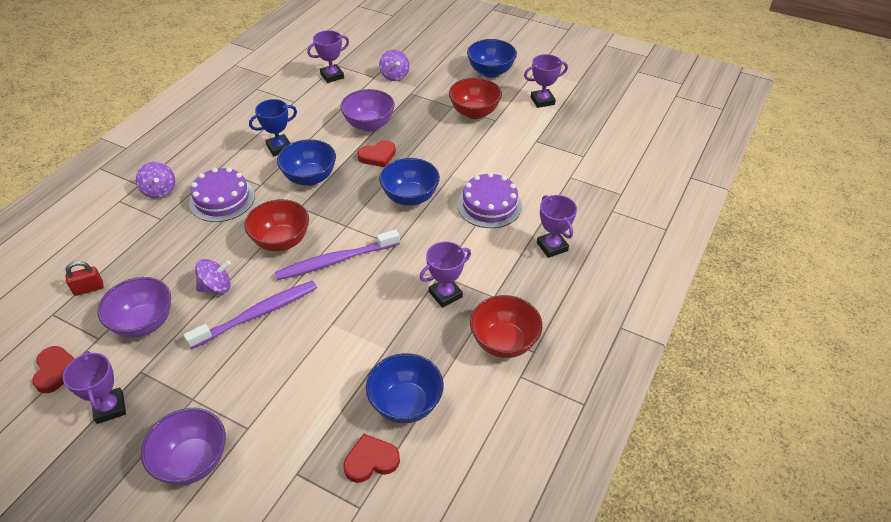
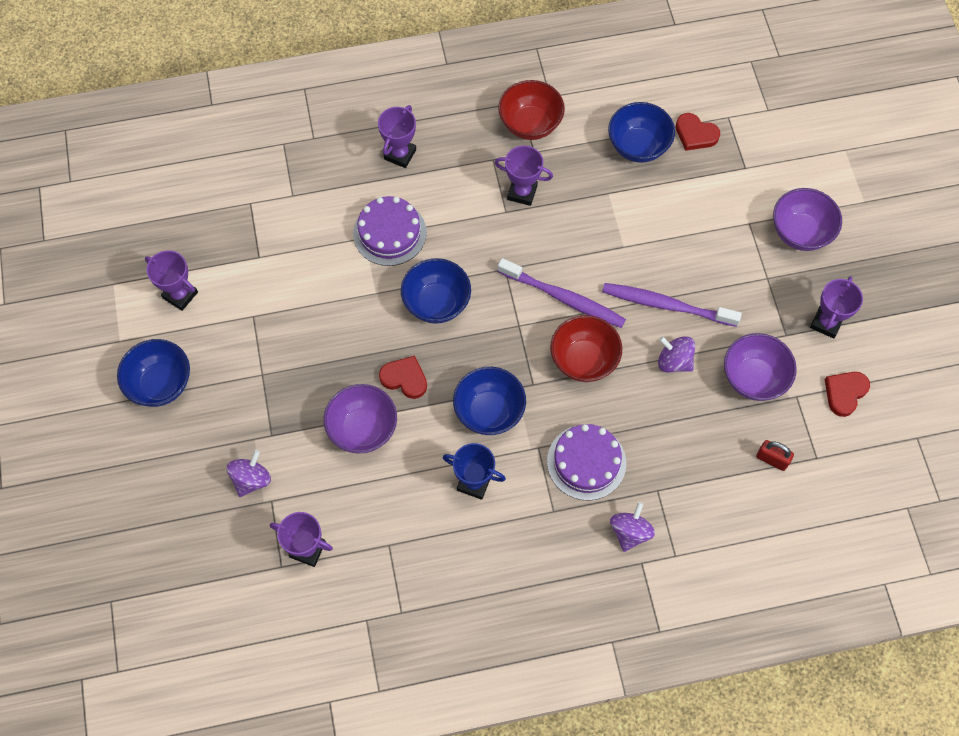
camera: 130 degrees left, 20 degrees up
(474, 112) = (256, 344): red bowl -> none

